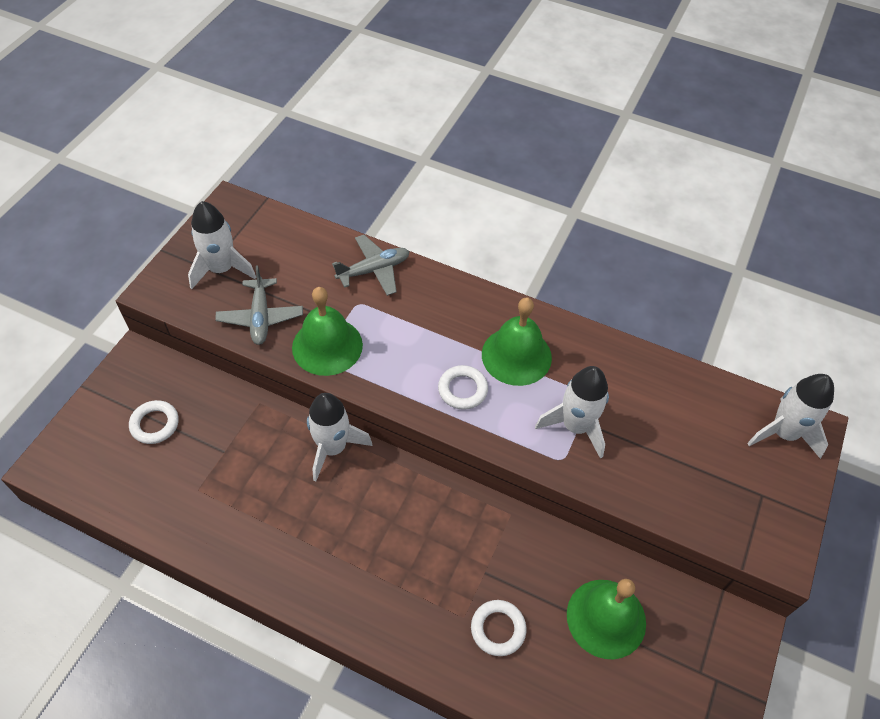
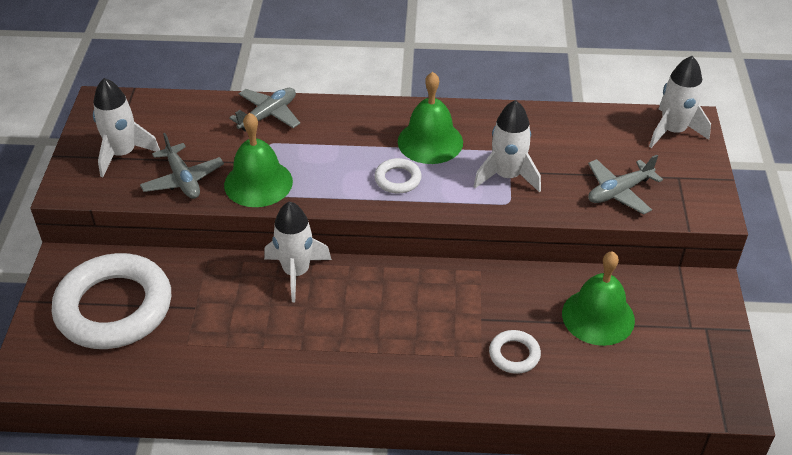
camera: 20 degrees left, 10 degrees down
(155, 424) = (114, 307): white ring -> white ring, size x2.36
(687, 490) = (619, 192): none -> grey plane

